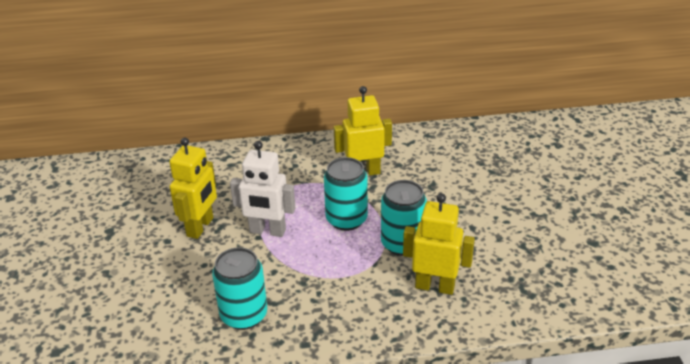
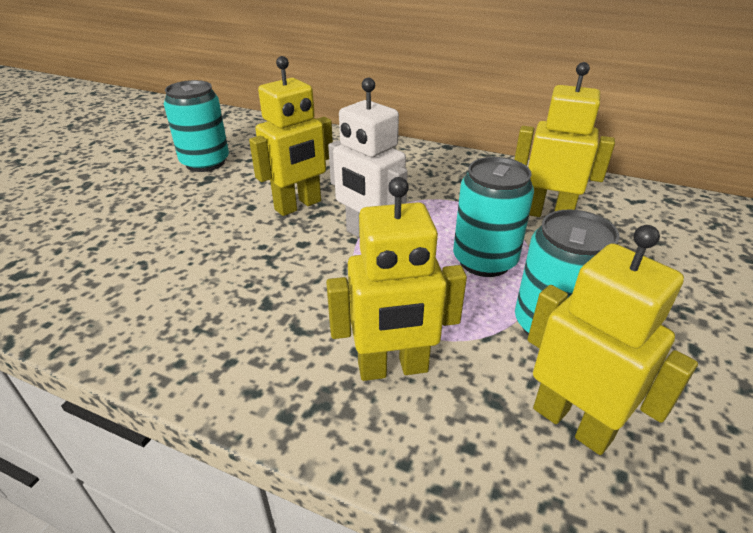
camera: 30 degrees right, 0 degrees up
(244, 315) = (246, 328): turquoise can -> turquoise can (205, 163)
(339, 299) = (393, 368): none -> yellow robot

